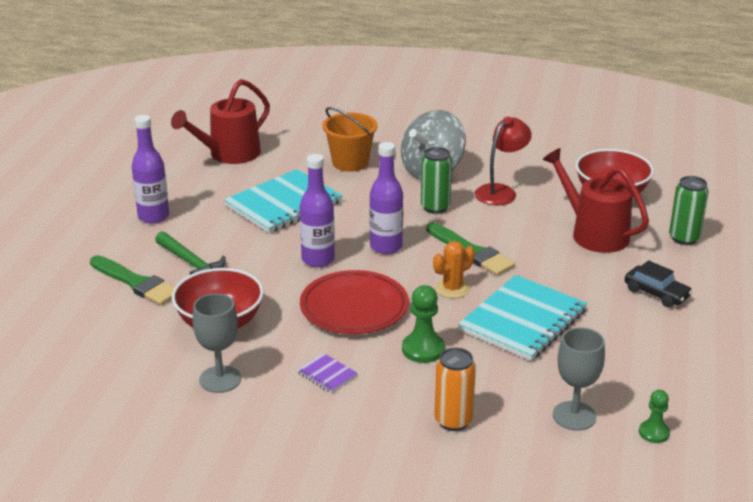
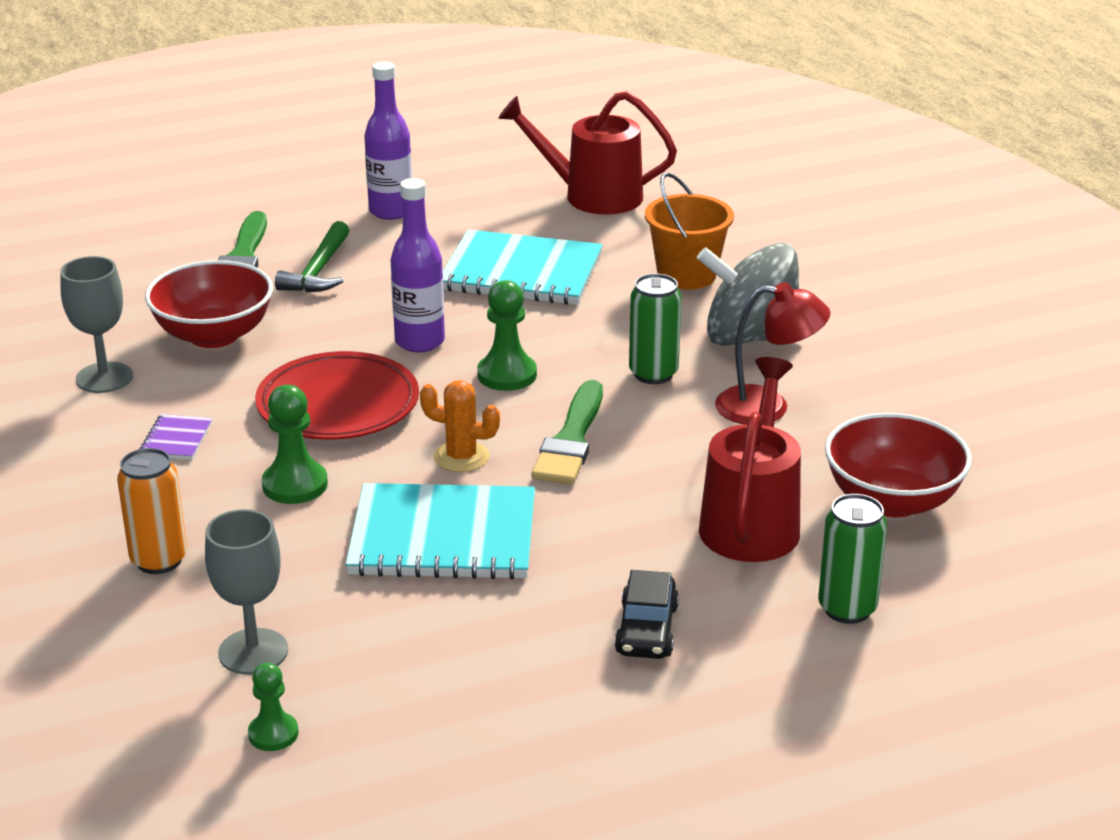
camera: 55 degrees right, 0 degrees up
(386, 247) = (507, 375): purple bottle -> green pawn

